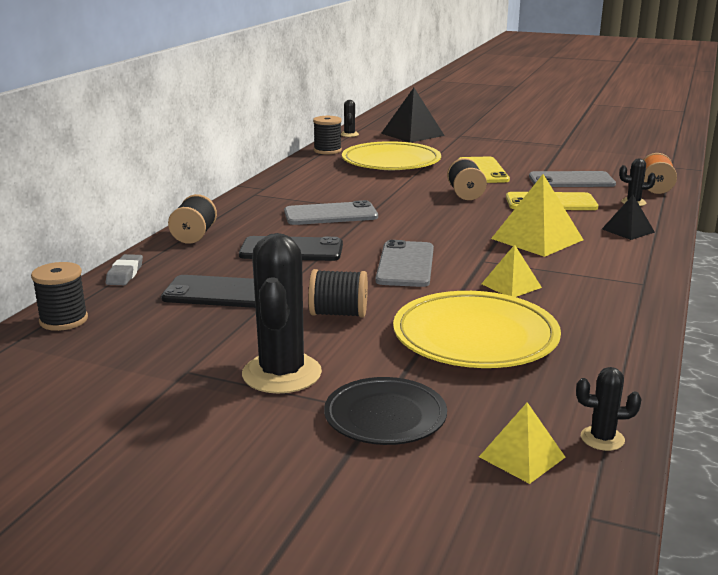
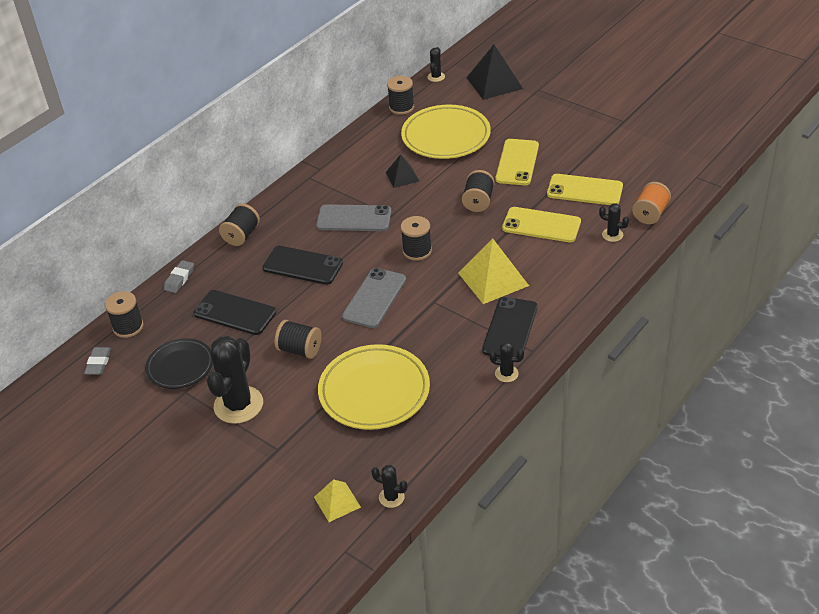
camera: 20 degrees right, 20 degrees up
(27, 359) = (99, 363): none -> grey eraser
(385, 417) = (280, 455): black plate -> black plate (180, 366)
(427, 229) = (417, 251): none -> black spool
(511, 285) = (434, 337): yellow pyramid -> none
(571, 180) = (584, 190): grey phone -> yellow phone
(597, 270) = (510, 328): none -> black phone
(628, 230) = (574, 278): black pyramid -> black pyramid (402, 176)
(633, 304) = (506, 373): none -> black cactus

